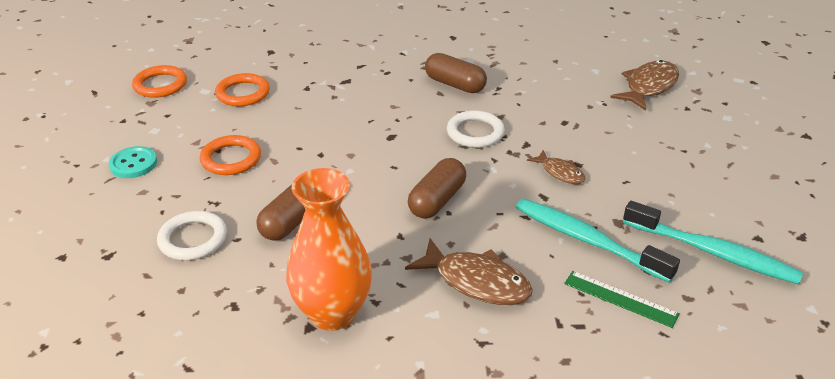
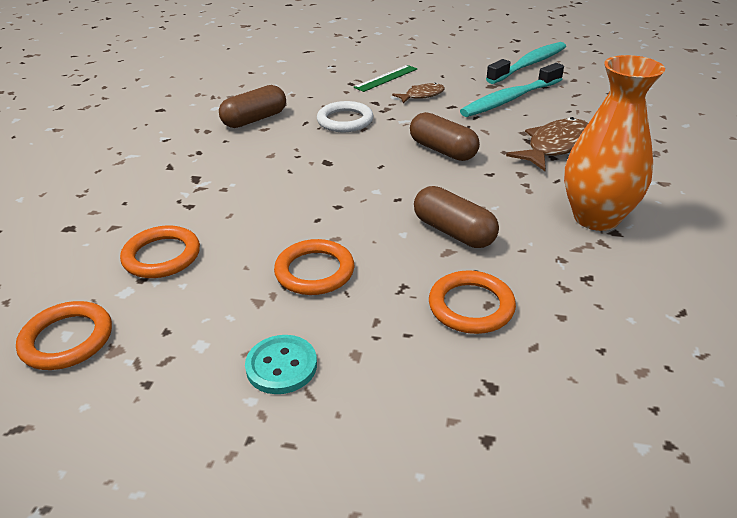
camera: 75 degrees left, 0 degrees up
(193, 239) = (471, 306): white ring -> orange ring
(620, 298) = (575, 99): green ruler -> green ruler (386, 78)
(648, 87) = (320, 47): brown fish -> none

